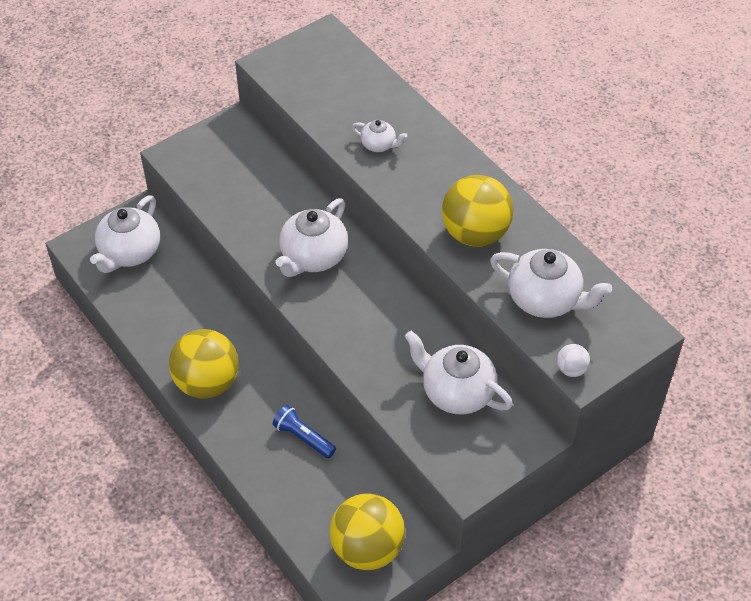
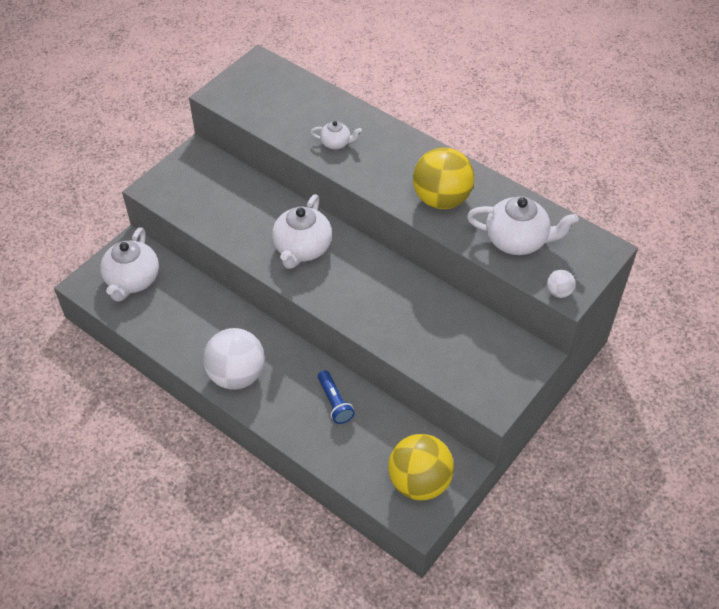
camera: 15 degrees left, 0 degrees up
(207, 382) = (237, 375): yellow ball -> white ball
(303, 437) = (334, 402): blue flashlight -> blue flashlight turned 135 degrees counterclockwise
(456, 392) = (460, 334): white teapot -> none

